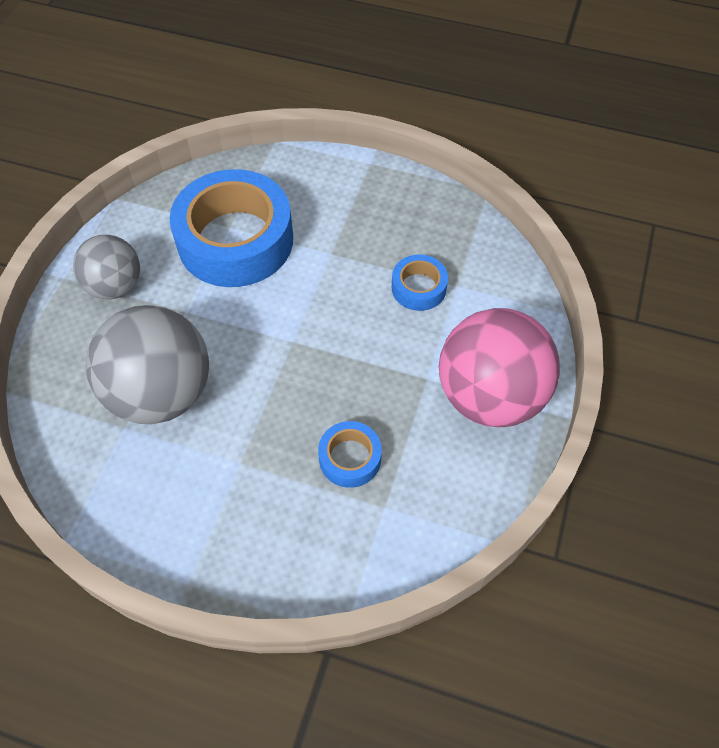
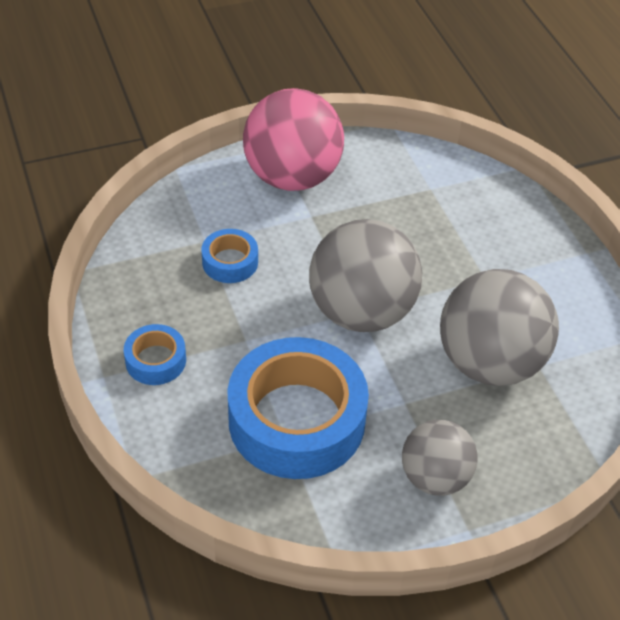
camera: 130 degrees left, 10 degrees down
(290, 341) = (361, 312): none -> grey ball
(350, 458) = (417, 223): blue tape -> blue tape (155, 360)

